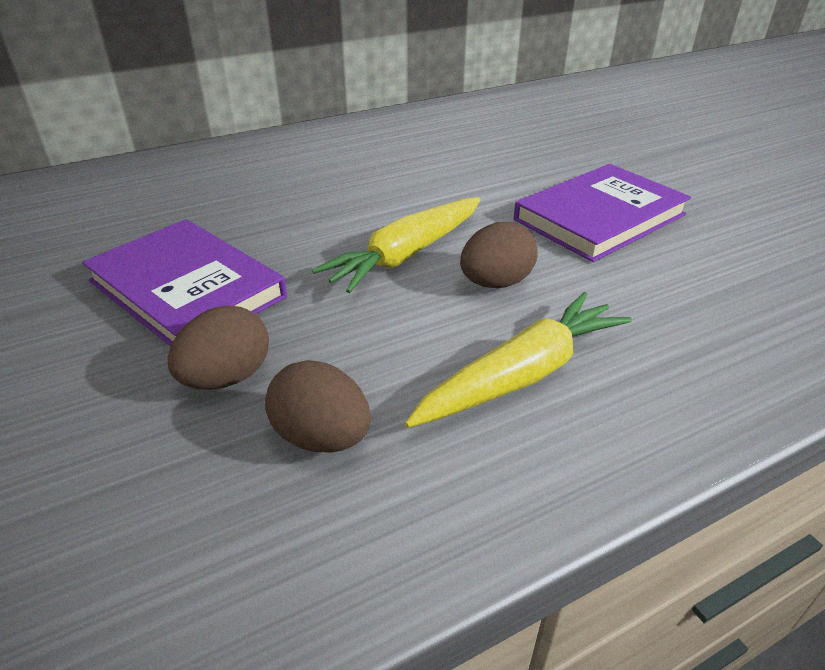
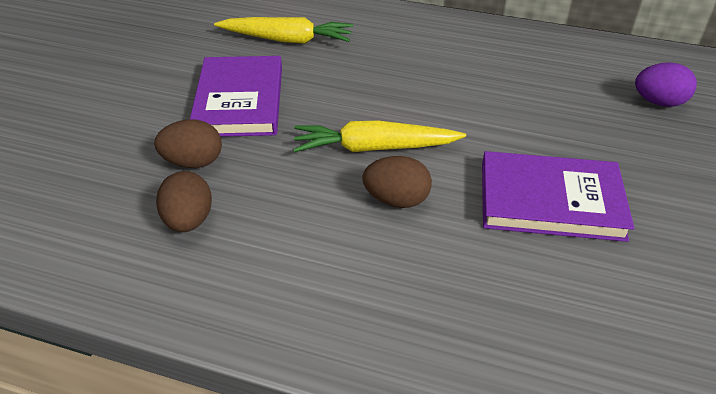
camera: 45 degrees right, 5 degrees up
(521, 375) = (319, 262): yellow carrot -> yellow carrot (286, 40)
(552, 124) = (658, 102): none -> purple egg

